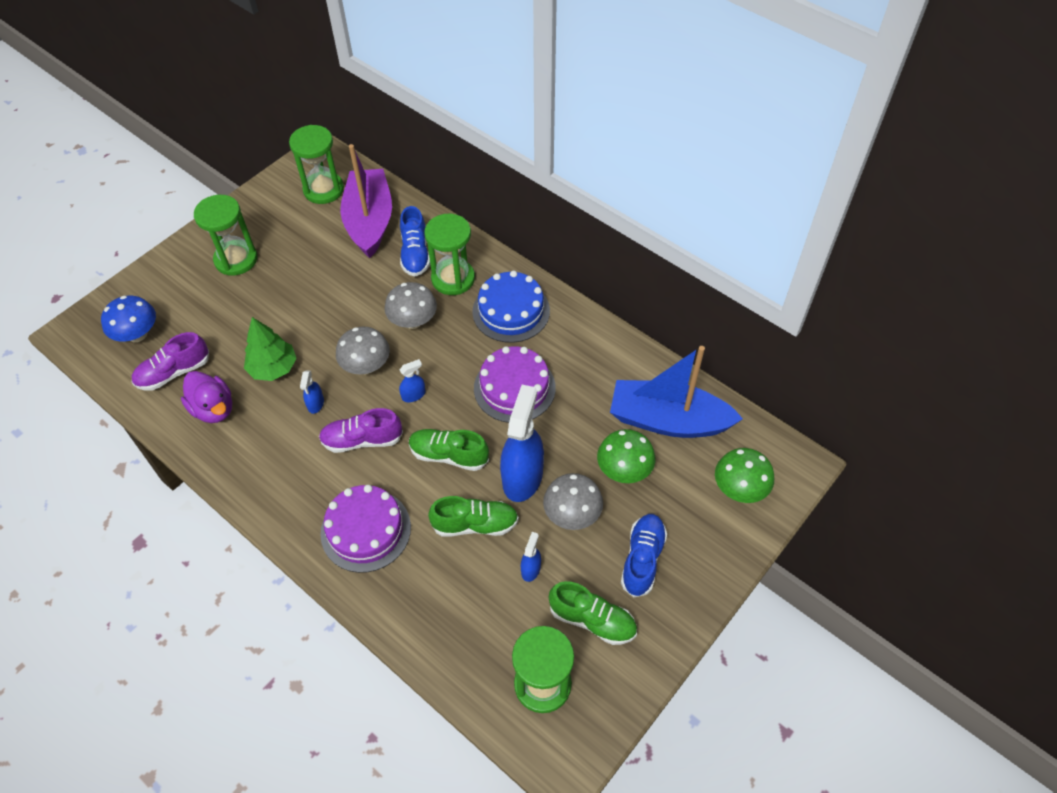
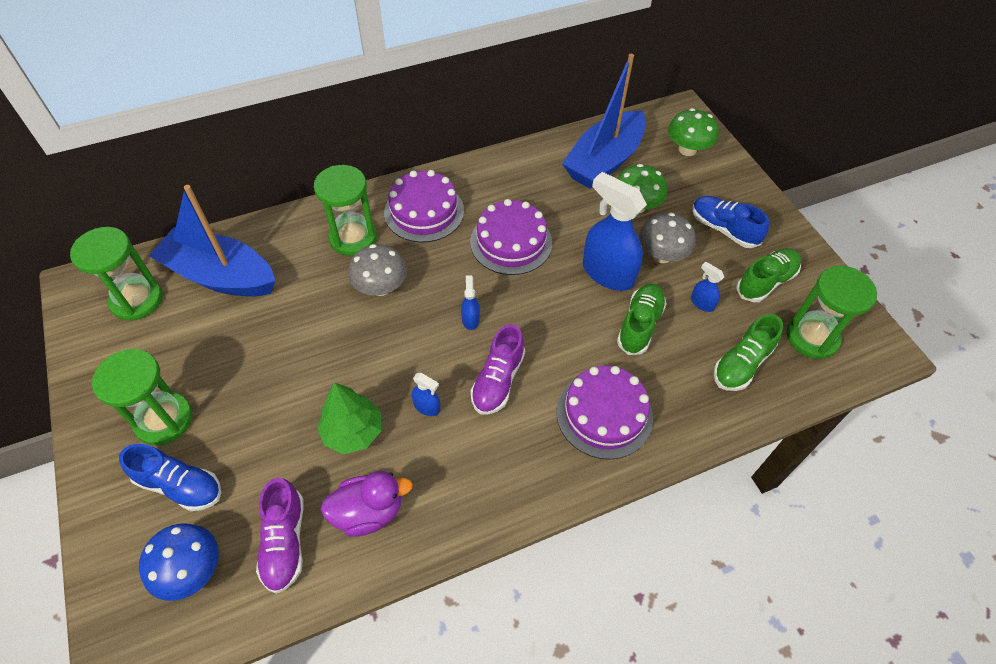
camera: 65 degrees left, 0 degrees up
(366, 366) = (409, 345): grey mushroom -> none
(369, 221) = (220, 276): purple boat -> blue boat
(415, 254) = (297, 255): blue shoe -> blue shoe (180, 485)
(449, 455) = (555, 317): green shoe -> green shoe (742, 364)
(511, 311) = (424, 211): blue cake -> purple cake

